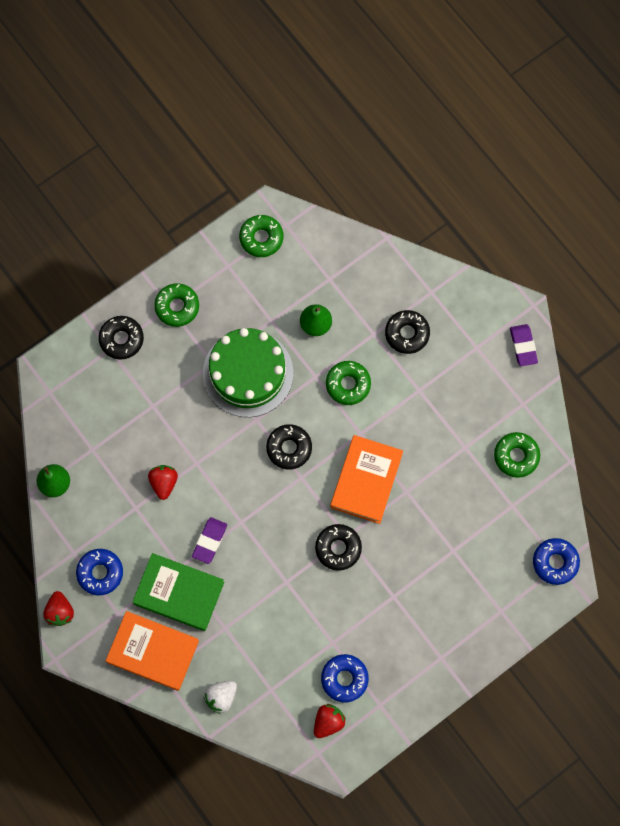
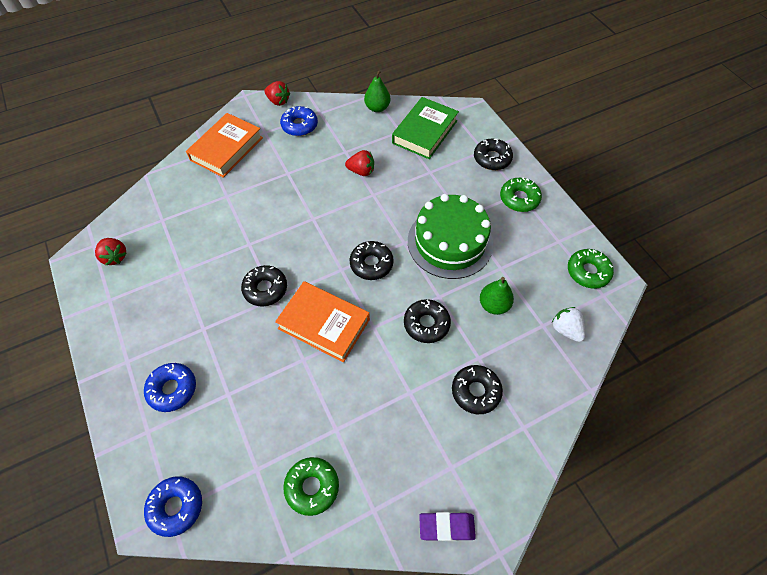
camera: 100 degrees right, 15 degrees down
(60, 611) = (278, 101): red strawberry -> red strawberry turned 150 degrees counterclockwise
(179, 593) = (266, 170): green book -> green book (425, 132)
(210, 541) = (303, 195): purple eraser -> none
(221, 697) = (172, 186): white strawberry -> white strawberry (565, 329)
(344, 679) = (145, 275): blue donut -> blue donut (172, 389)
(348, 384) = (426, 324): green donut -> black donut

